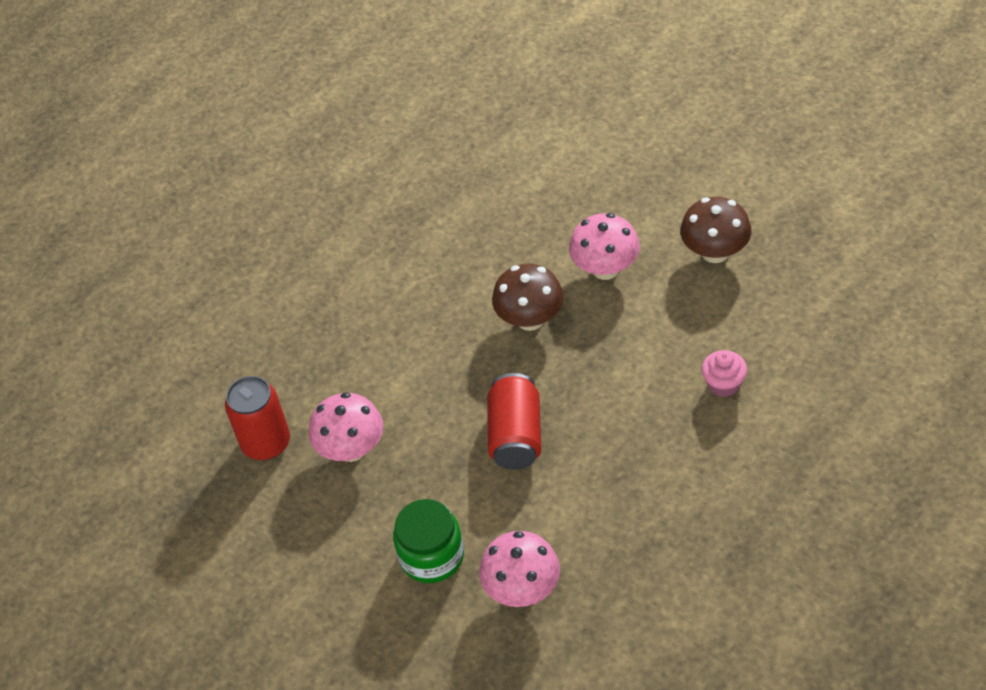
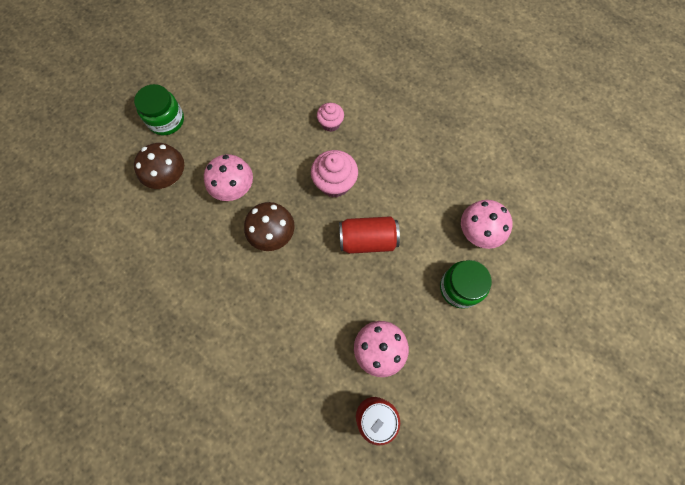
camera: 100 degrees left, 20 degrees up
(613, 392) = (334, 183): none -> pink cupcake
(715, 252) = (228, 125): brown mushroom -> brown mushroom (169, 177)
(720, 179) = (166, 120): none -> green jar

